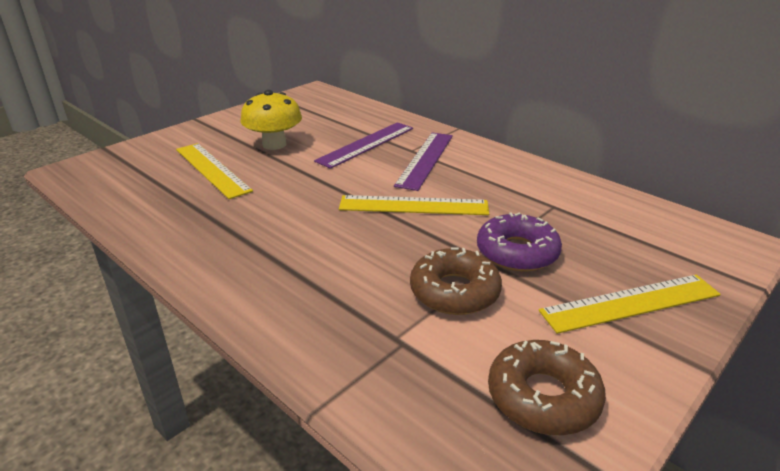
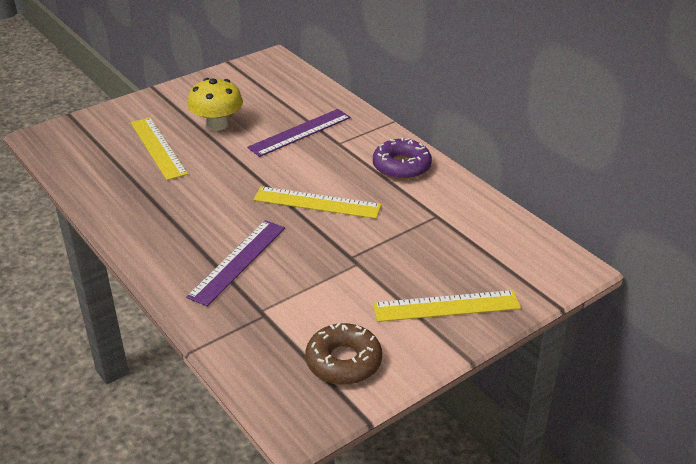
camera: 10 degrees right, 5 degrees up
(425, 159) = (346, 155): purple ruler -> purple ruler (237, 261)
(454, 291) = (317, 281): brown donut -> none
(517, 252) = (382, 255): purple donut -> purple donut (401, 166)

